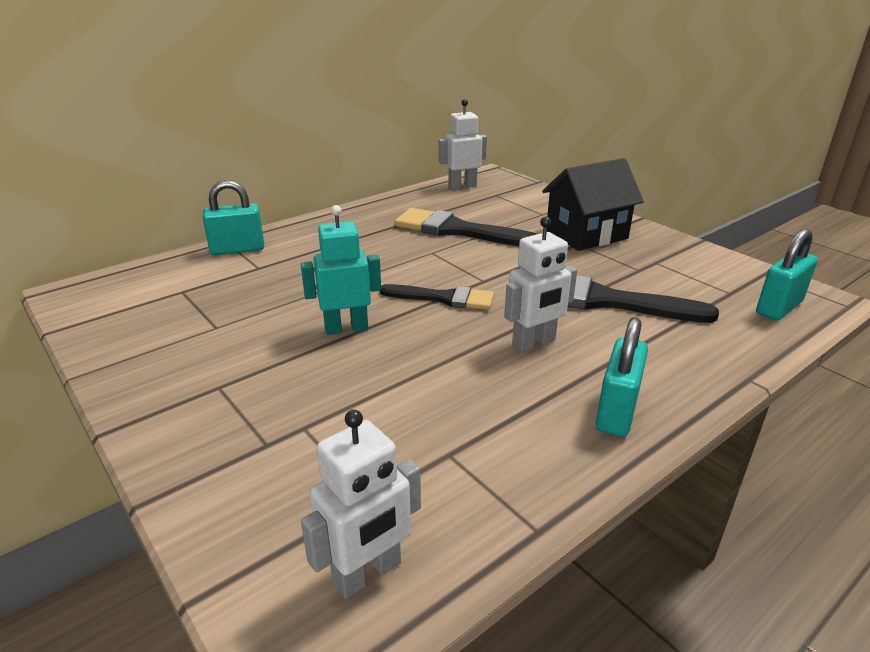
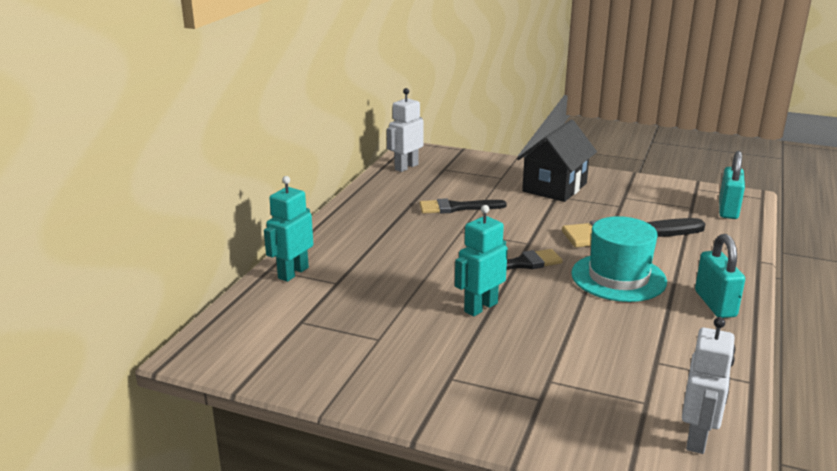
camera: 30 degrees left, 5 degrees down
(237, 249) = (293, 273): turquoise padlock -> turquoise robot
(458, 230) = (456, 208): black brush -> black brush, size x0.63
(534, 343) = (618, 277): white robot -> turquoise hat

